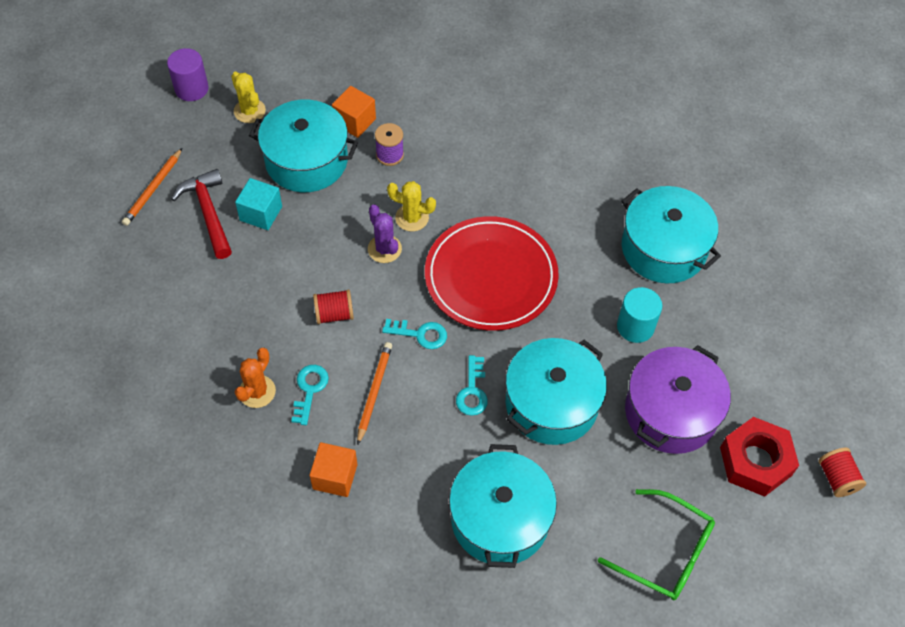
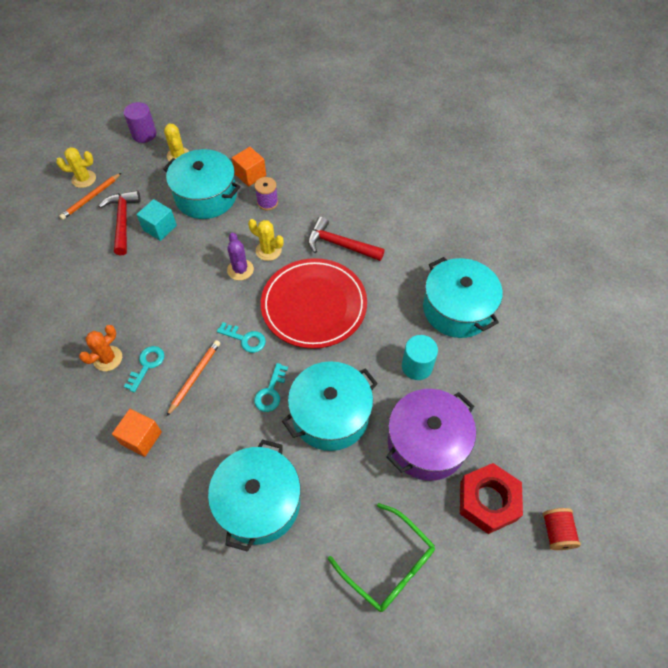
camera: 15 degrees right, 0 degrees up
(133, 165) = (84, 179): none -> yellow cactus
(334, 314) = (186, 311): red spool -> none
(499, 194) = (340, 245): none -> red hammer

